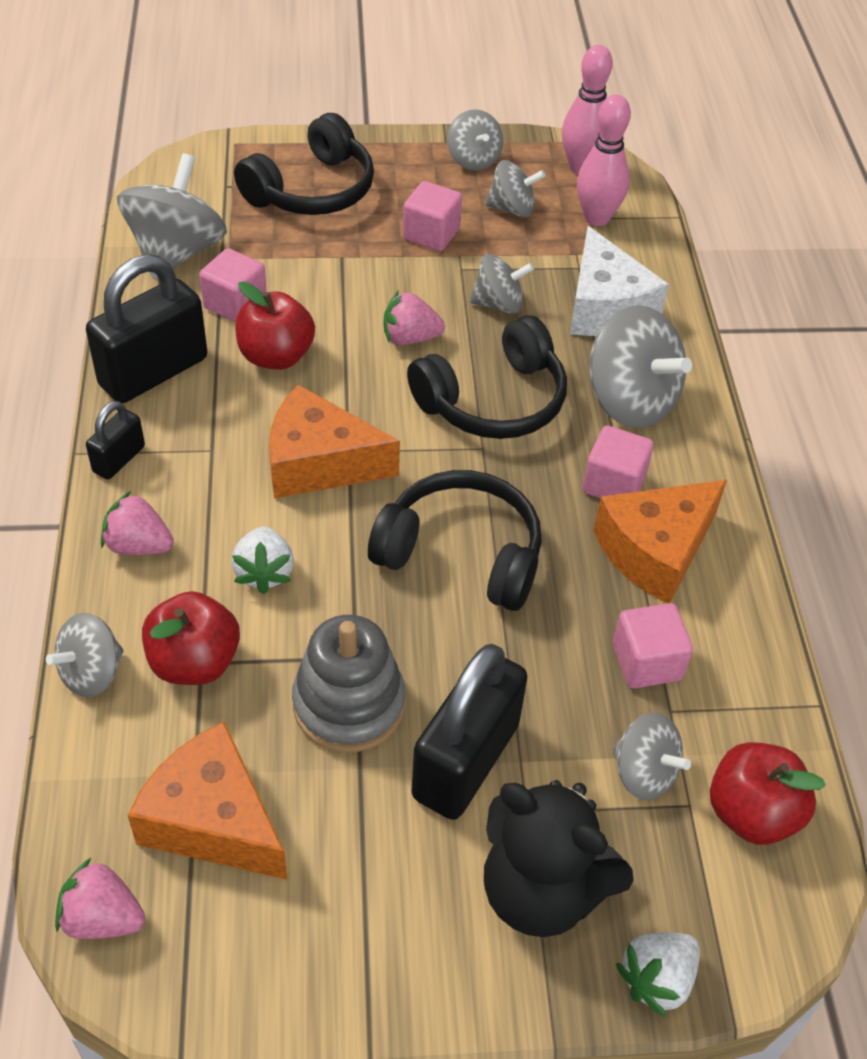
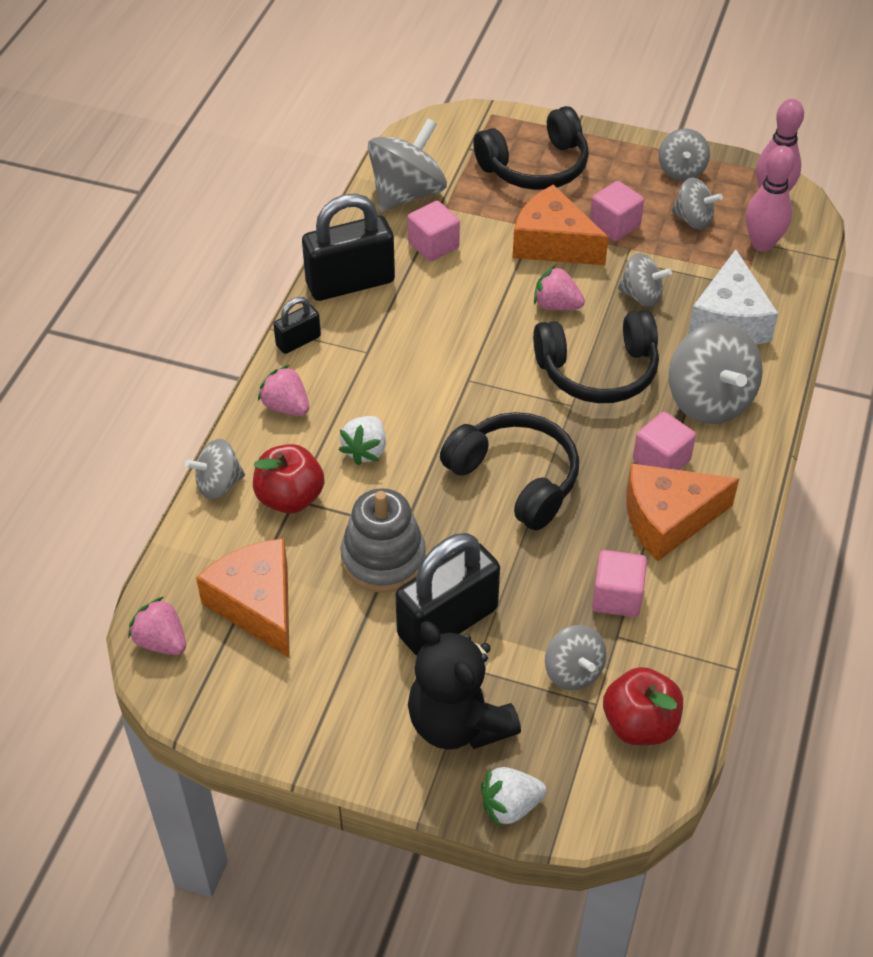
camera: 25 degrees right, 0 degrees up
(276, 356) = (446, 294): red apple -> none
(319, 463) = (441, 383): orange cheese -> orange cheese (552, 243)

